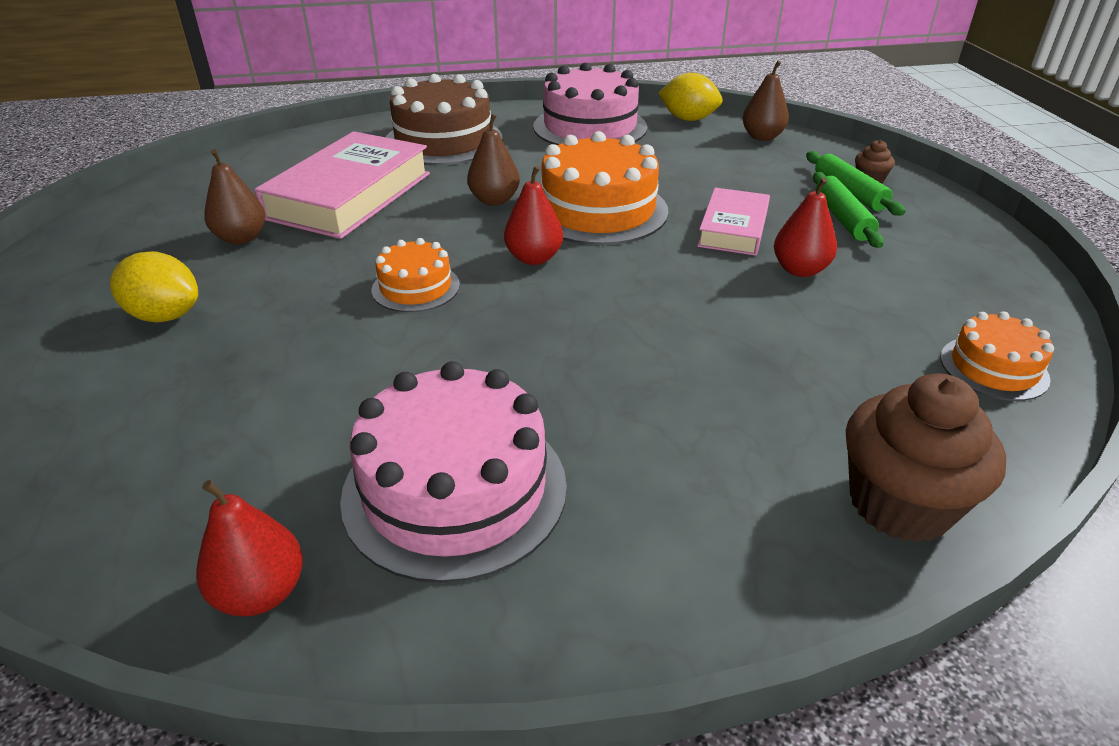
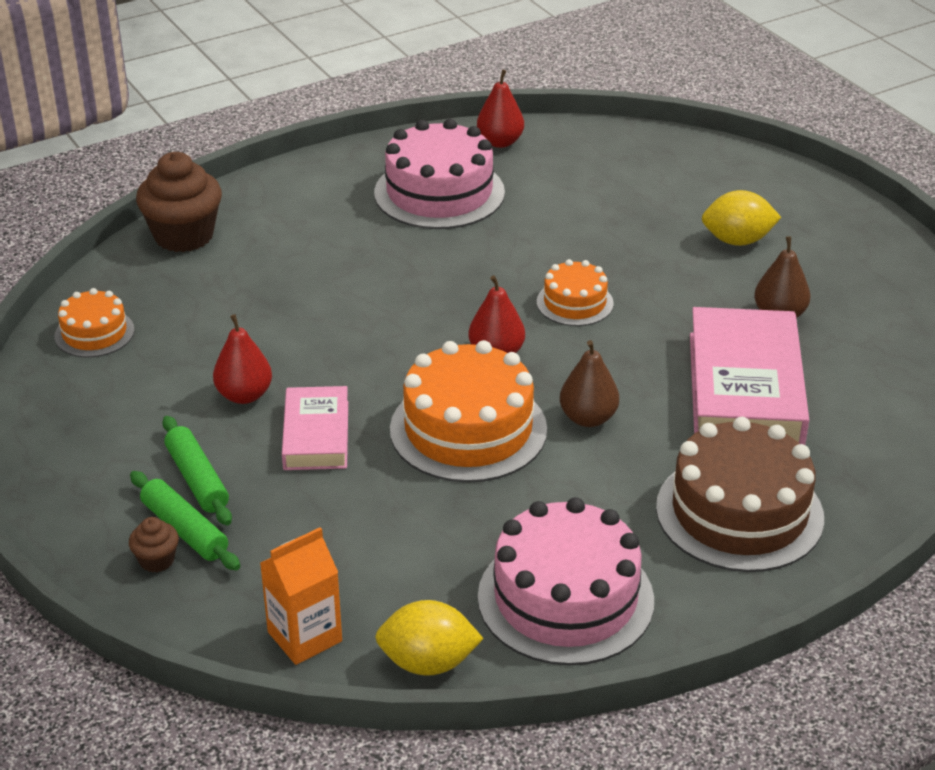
camera: 160 degrees right, 0 degrees up
(762, 137) = (305, 637): brown pear -> orange carton

